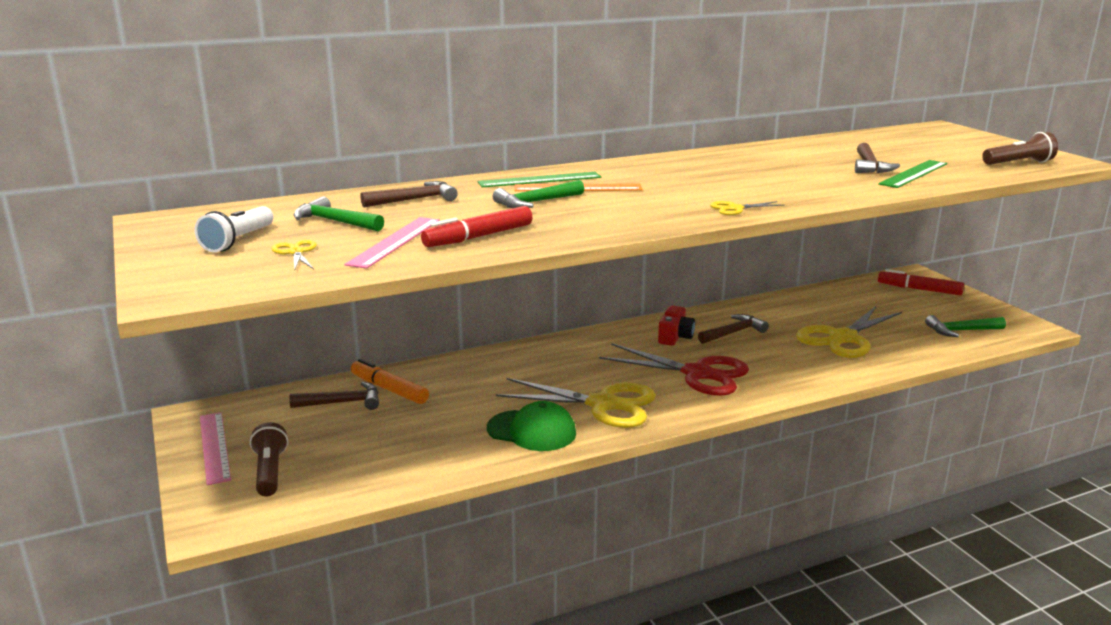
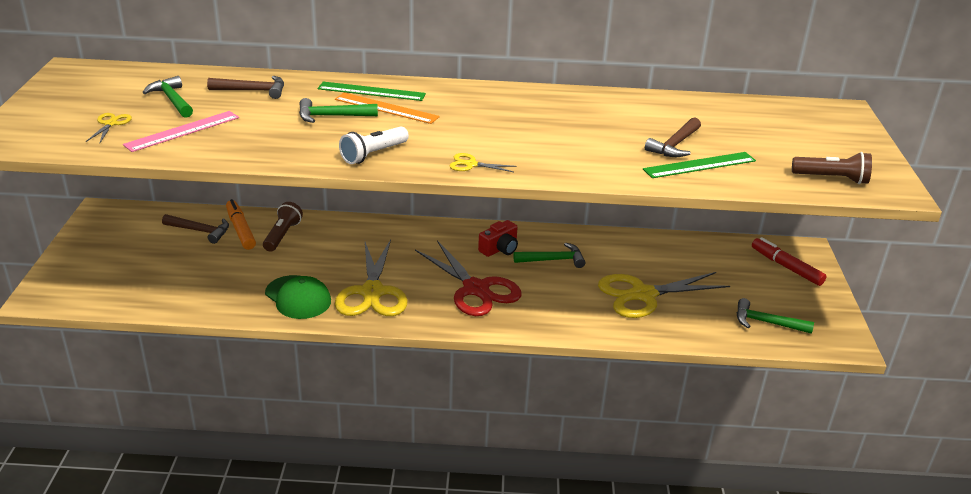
camera: 25 degrees right, 10 degrees up
(214, 447) = (92, 240): pink ruler -> none
(238, 241) = (91, 103): white flashlight -> white flashlight (373, 154)
(270, 471) = (106, 271): brown flashlight -> brown flashlight (282, 235)
(479, 237) = (242, 142): red marker -> none
(603, 404) = (372, 292): yellow scissors -> yellow scissors turned 45 degrees clockwise
(733, 333) = (553, 260): brown hammer -> green hammer

